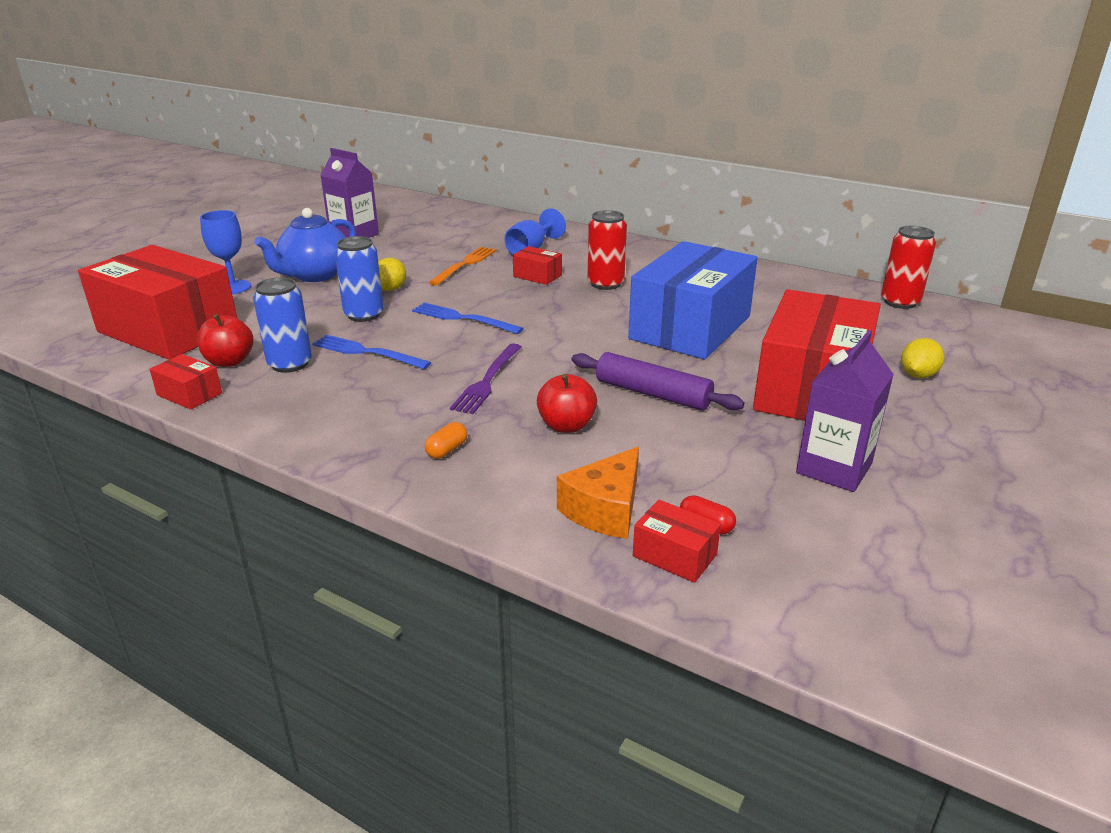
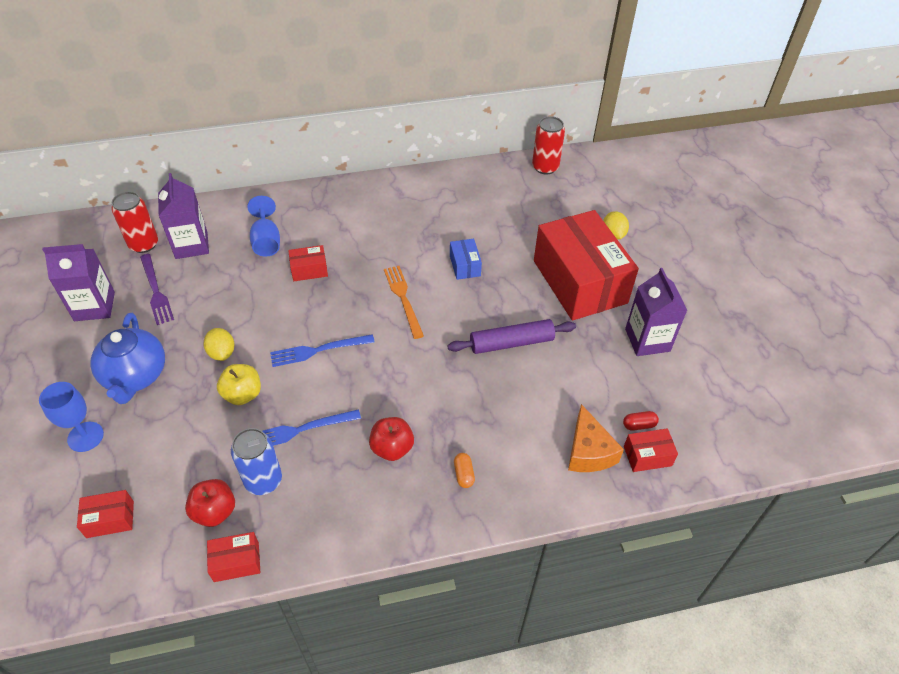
camera: 45 degrees left, 20 degrees up
(168, 330) = (110, 519): red box -> red box, size x0.40
(364, 315) = (243, 394): blue can -> yellow apple
(465, 264) = (240, 289): orange fork -> orange fork (403, 298)
(471, 232) = (191, 245): none -> purple carton
(487, 380) = (411, 399): purple fork -> purple fork (156, 291)
(566, 426) = (500, 404): red apple -> red apple (392, 448)
(605, 284) = (365, 251): red can -> red can (144, 244)
(690, 327) = (465, 266): blue box -> blue box, size x0.40

